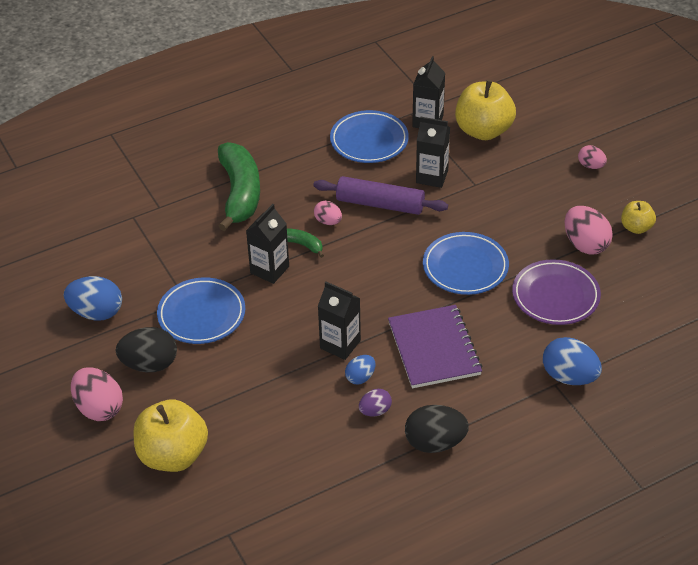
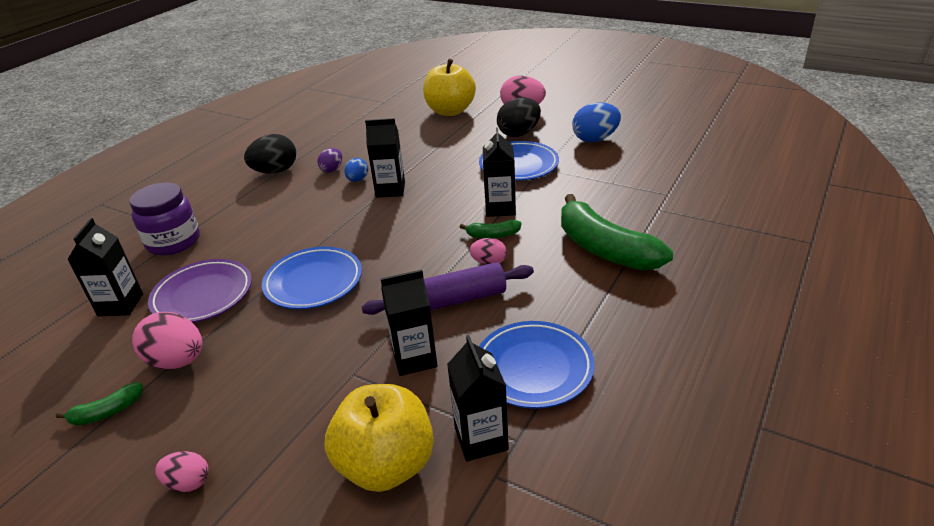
camera: 150 degrees right, 10 degrees down
(434, 348) = (308, 215): purple notebook -> none
(569, 376) = (173, 242): blue egg -> purple jar
(624, 318) = (120, 305): none -> black carton
(636, 227) = (107, 412): yellow apple -> green banana

